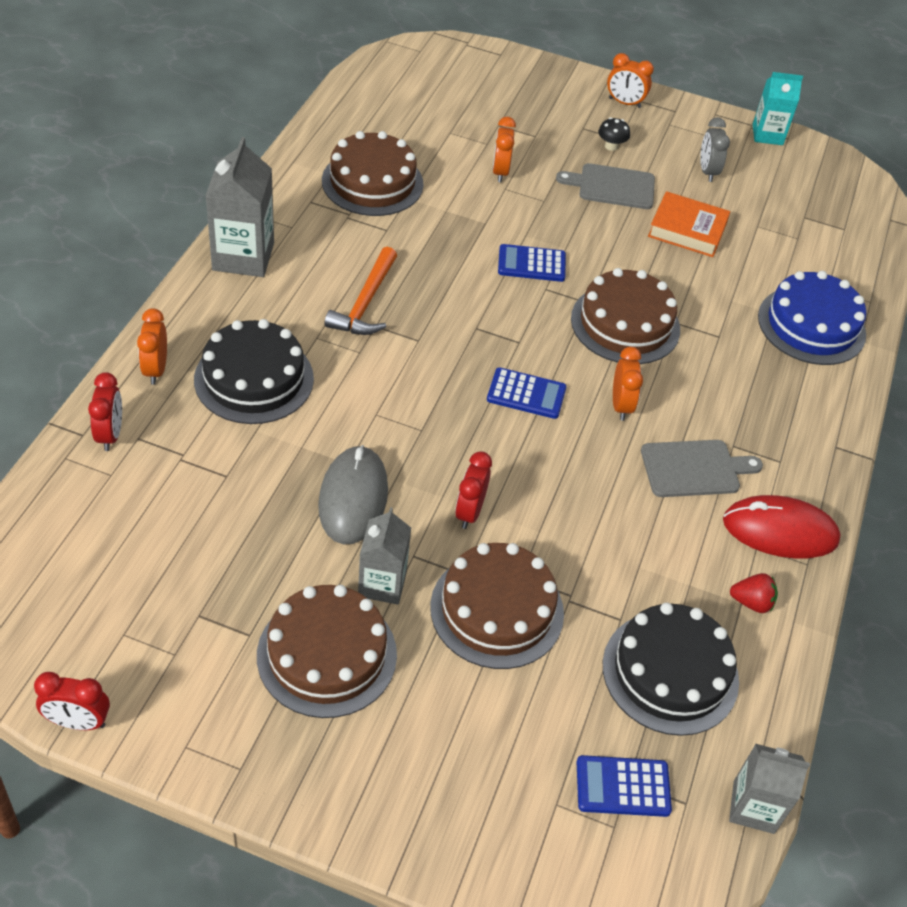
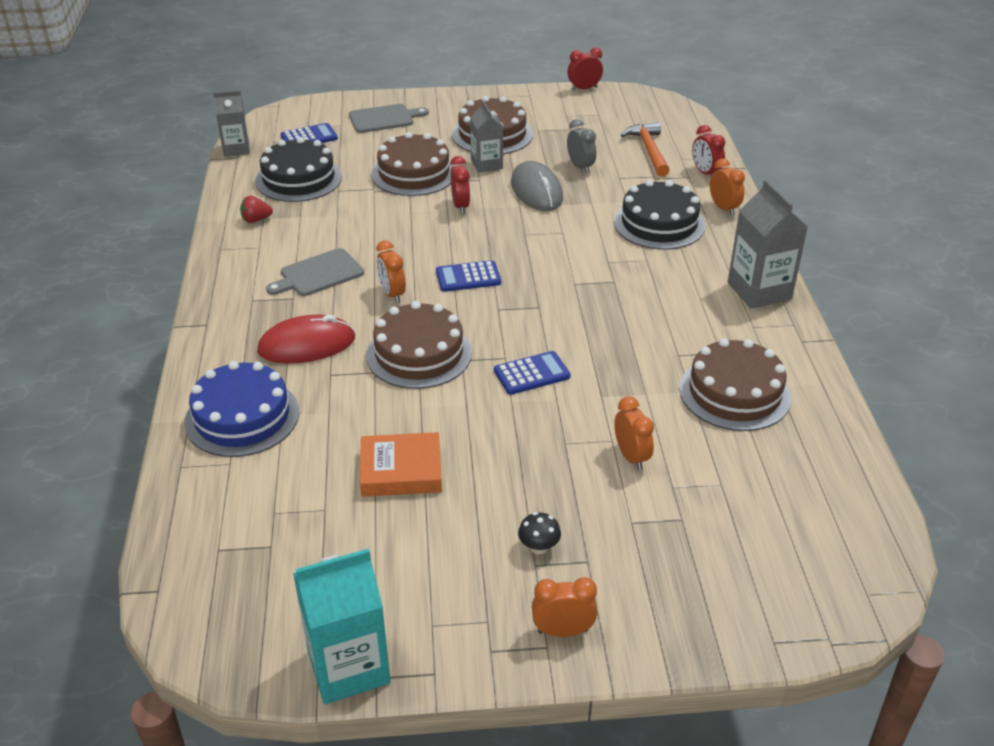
camera: 160 degrees right, 10 degrees down
(365, 303) = (636, 293): orange hammer -> orange hammer (649, 150)
(612, 186) = (506, 490): grey cutting board -> grey cutting board (384, 118)
(707, 171) = (408, 562): grey clock -> grey clock (580, 167)
(767, 135) = (348, 667): turquoise carton -> turquoise carton, size x1.54
(780, 531) = (244, 259): red mouse -> red mouse (306, 345)

